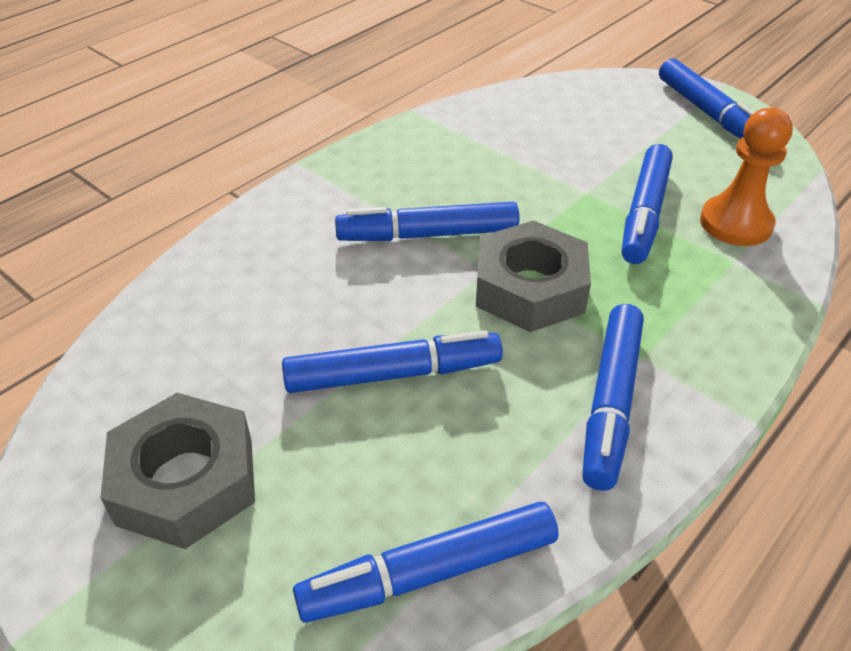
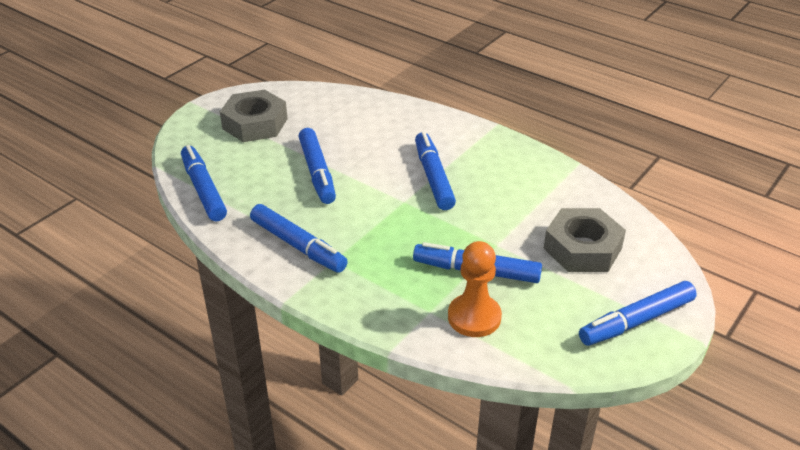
camera: 85 degrees right, 5 degrees down
(530, 288) = (388, 217): grey nut -> grey nut (582, 248)
(610, 402) = (298, 246): blue marker -> blue marker turned 150 degrees counterclockwise

